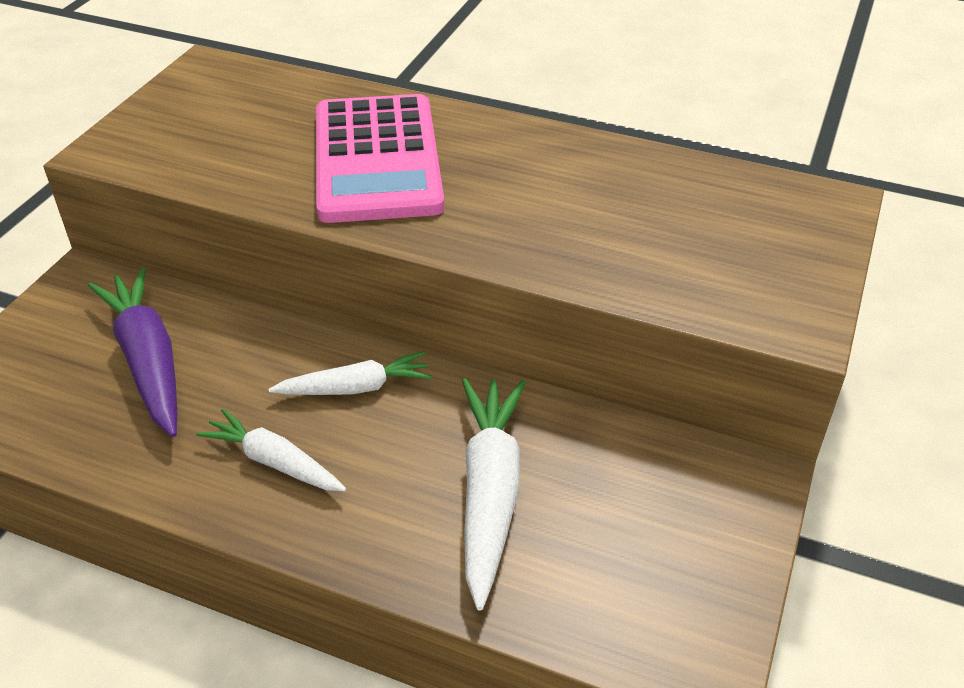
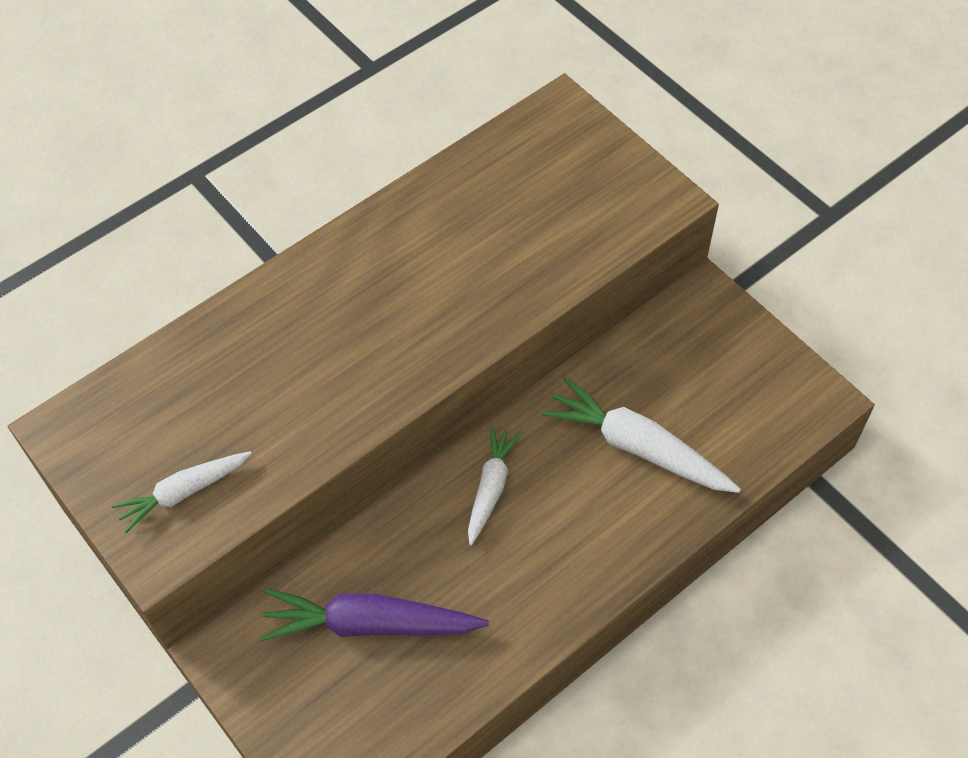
camera: 60 degrees left, 15 degrees up
(274, 462) = (536, 568): white carrot -> white carrot (184, 492)
(377, 159) = (320, 352): pink calculator -> none

